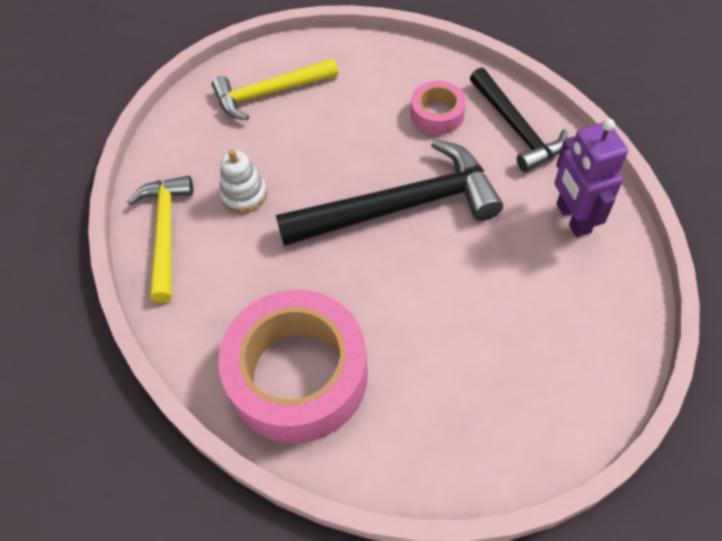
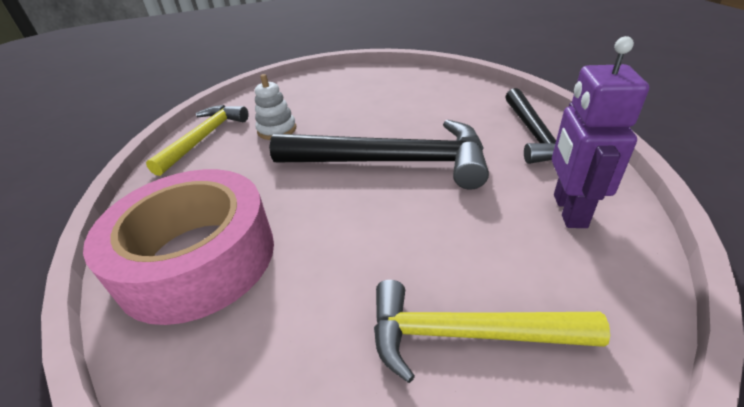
camera: 25 degrees right, 20 degrees down
(269, 93) = (344, 85): yellow hammer -> yellow hammer (465, 334)
(437, 114) = (465, 115): pink tape -> none

